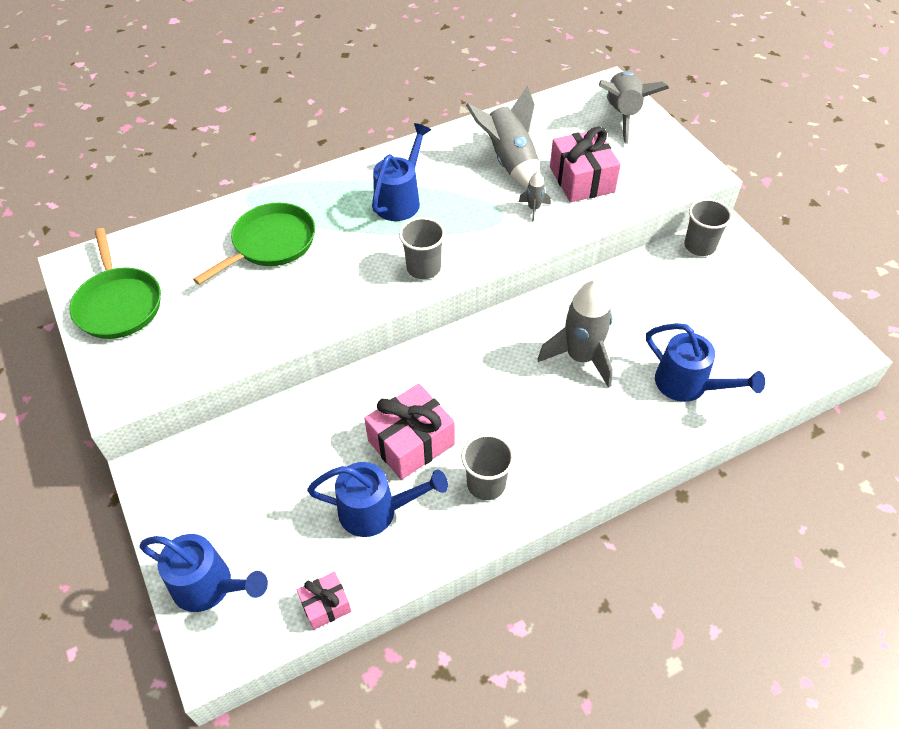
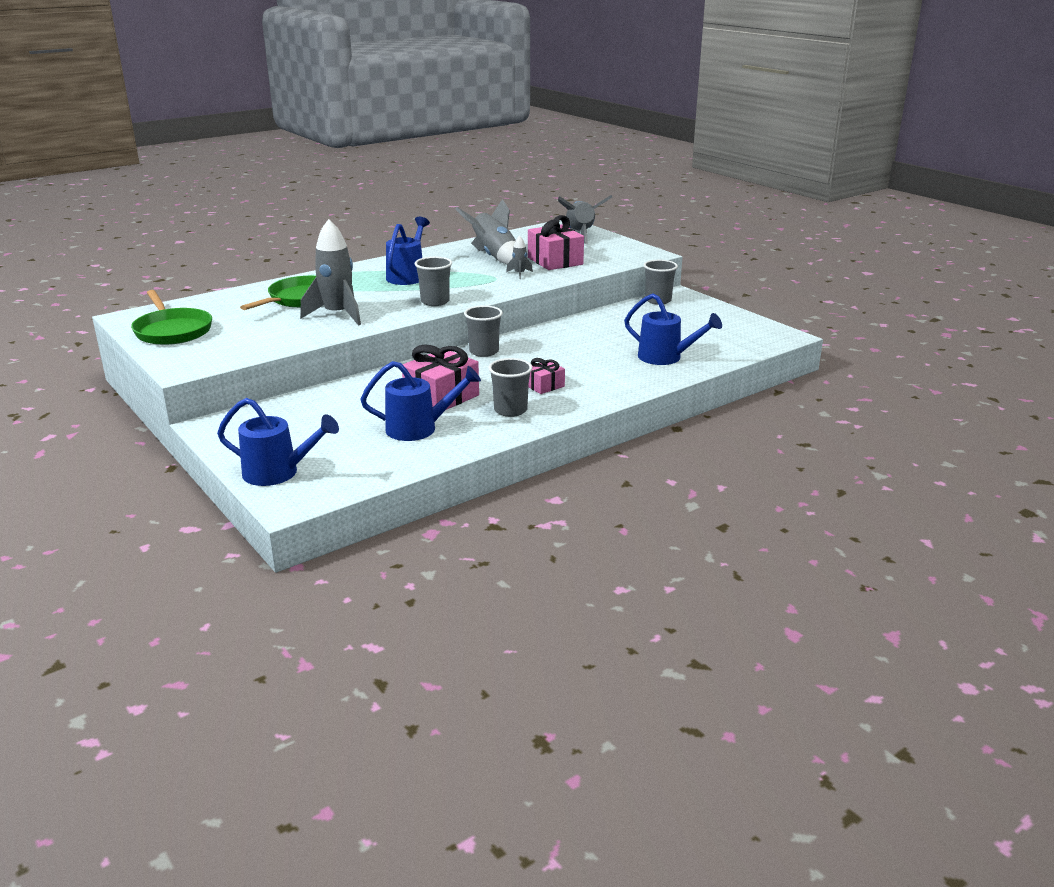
camera: 10 degrees left, 25 degrees down
(325, 605) = (385, 473): pink gift -> pink gift (544, 386)
(474, 344) = (484, 352): none -> grey cup
(580, 357) = (575, 352): grey rocket -> grey rocket (338, 315)

